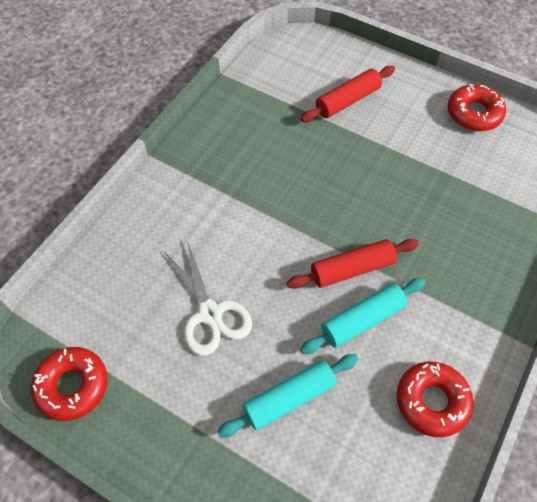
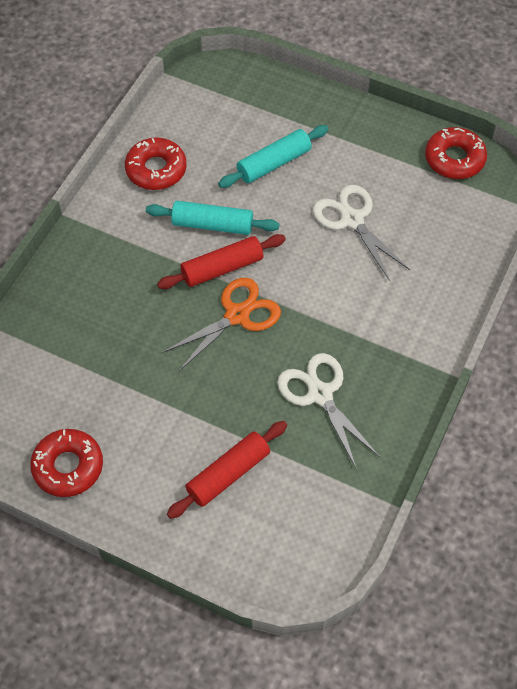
camera: 175 degrees right, 0 degrees up
(269, 150) = (320, 394): none -> white scissors
(338, 221) = (237, 315): none -> orange scissors
(362, 320) = (212, 224): turquoise rolling pin -> turquoise rolling pin turned 45 degrees clockwise

